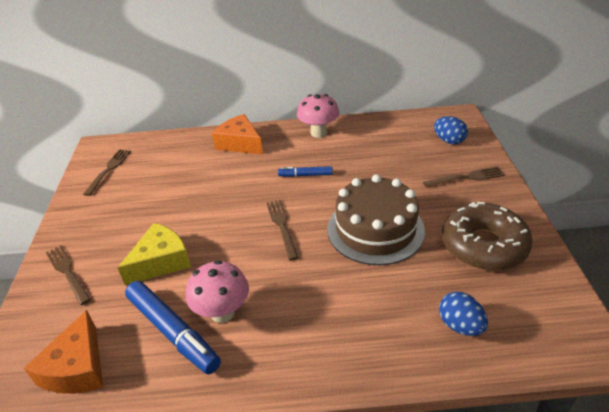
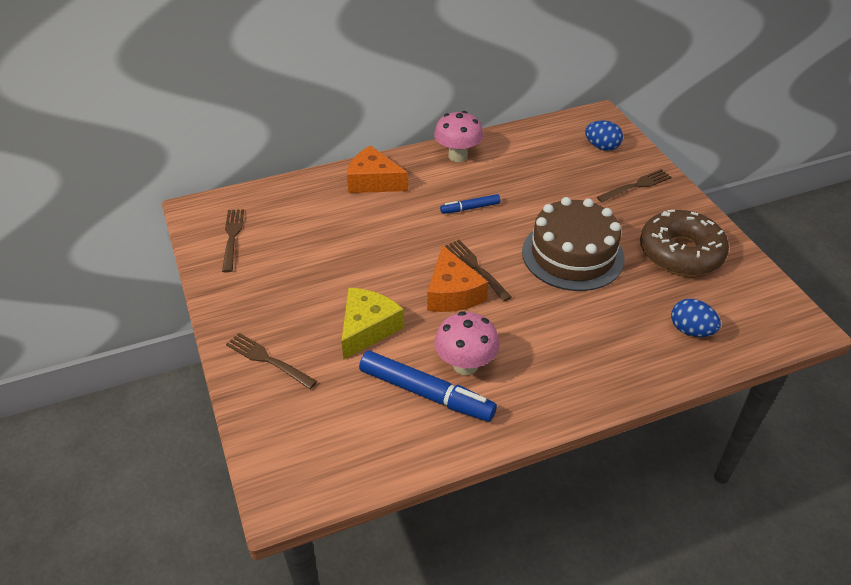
camera: 20 degrees left, 5 degrees up
(77, 368) = (349, 448): orange cheese -> orange cheese (452, 293)

